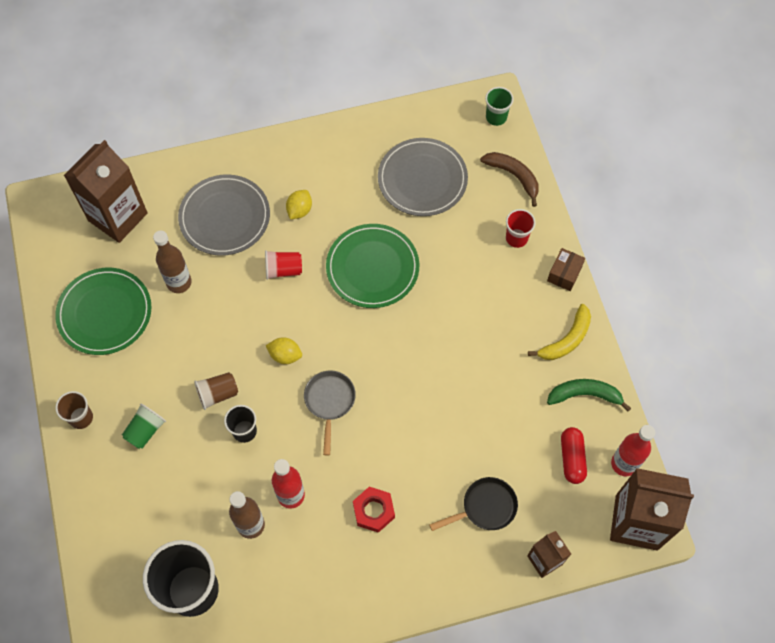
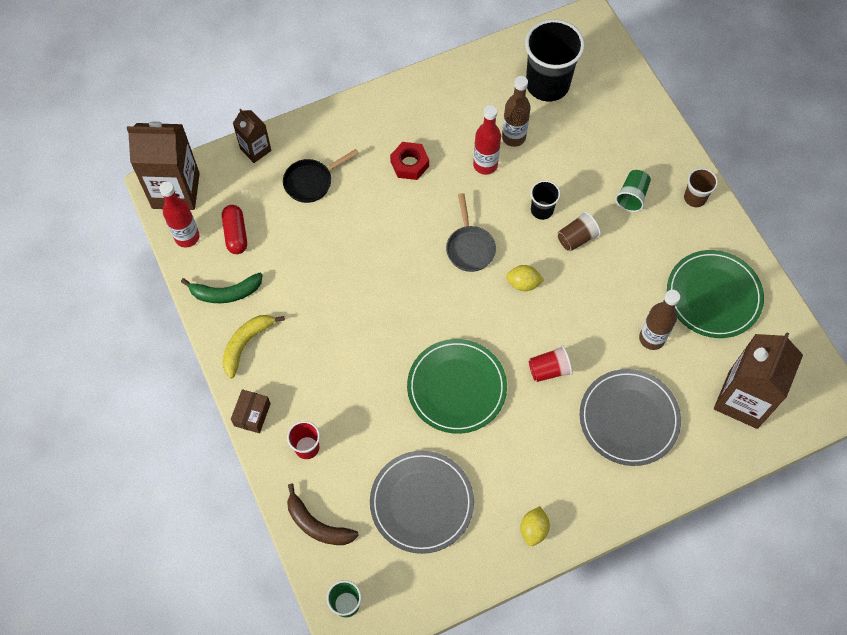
camera: 170 degrees right, 0 degrees up
(299, 210) = (550, 440): yellow lemon -> yellow lemon (533, 529)

